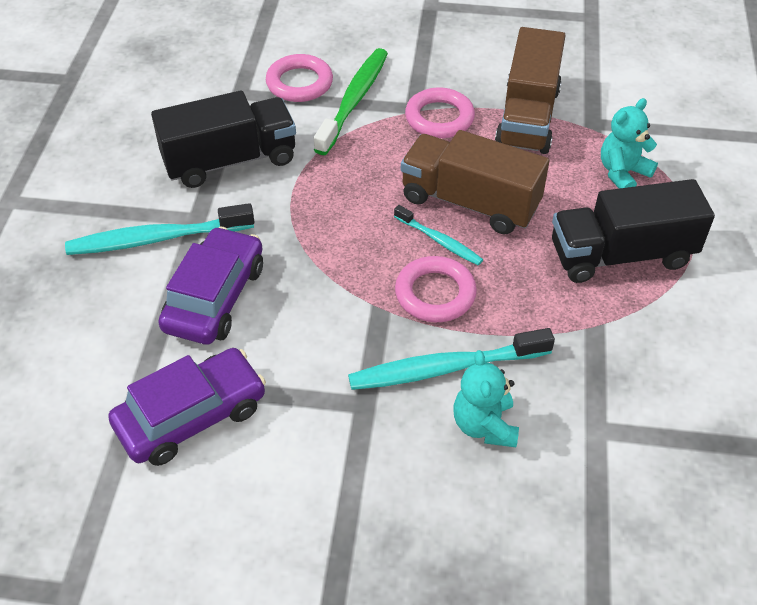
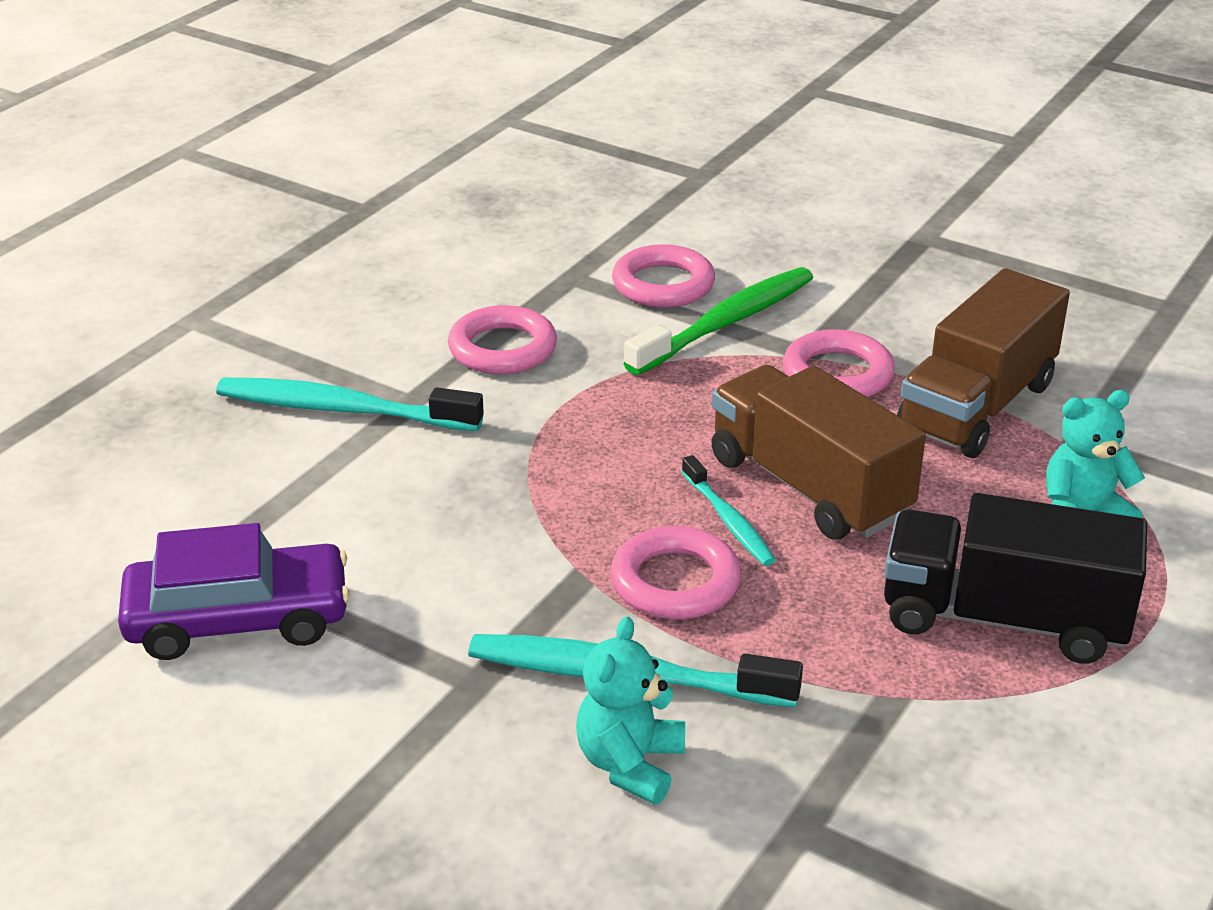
camera: 25 degrees right, 15 degrees down
(215, 297) = (368, 496): purple car -> none
(230, 160) = (502, 349): black truck -> pink ring

